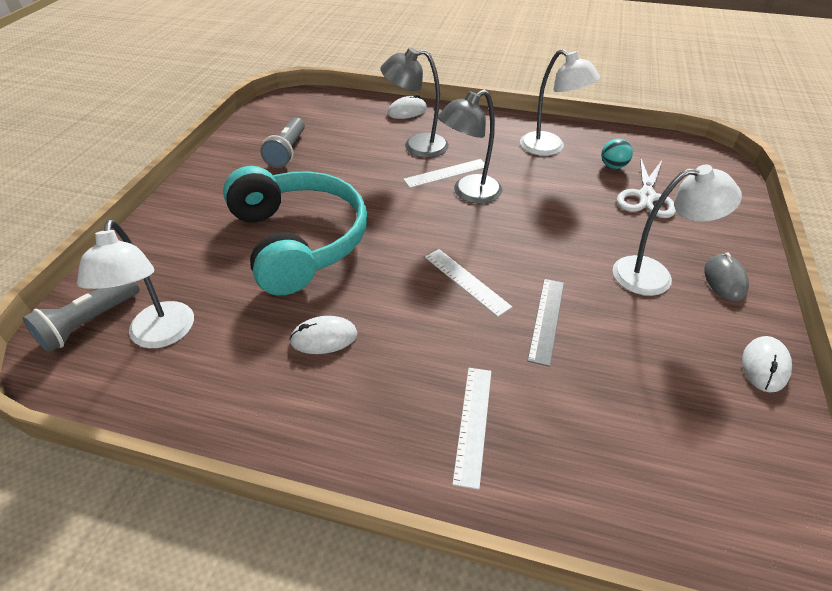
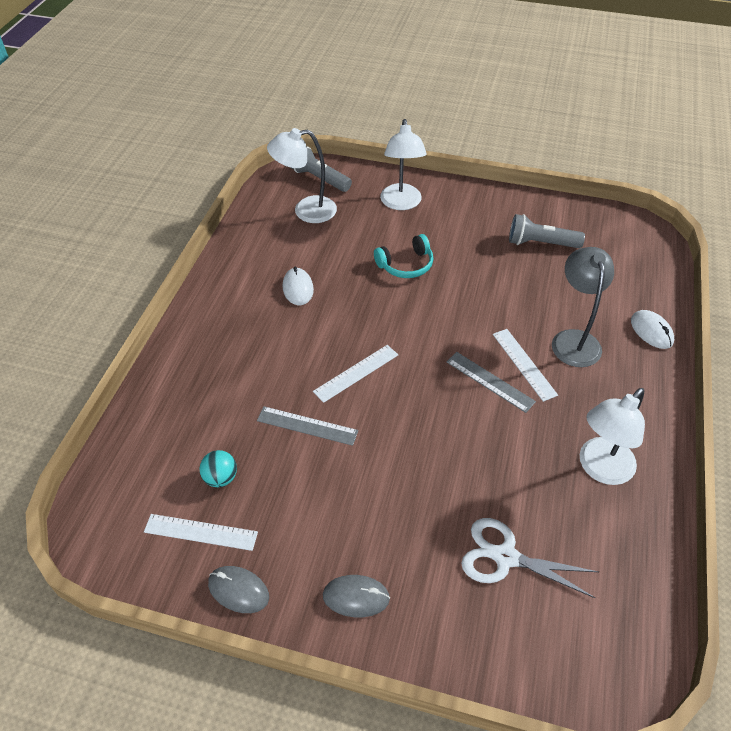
camera: 90 degrees right, 5 degrees up
(299, 241) = (406, 265): turquoise headphones -> turquoise headphones, size x0.45
(469, 193) = (490, 381): grey lamp -> grey ruler
(473, 423) = (212, 369): white ruler -> white ruler (201, 532)
(613, 166) = (570, 534): turquoise ball -> turquoise ball (221, 478)
(654, 275) = (363, 528): white lamp -> white lamp (401, 203)
(764, 366) = (238, 590): white mouse -> grey mouse

